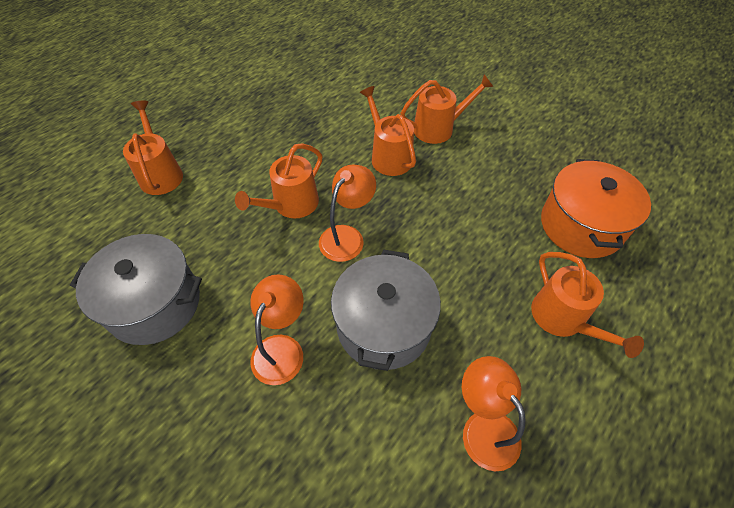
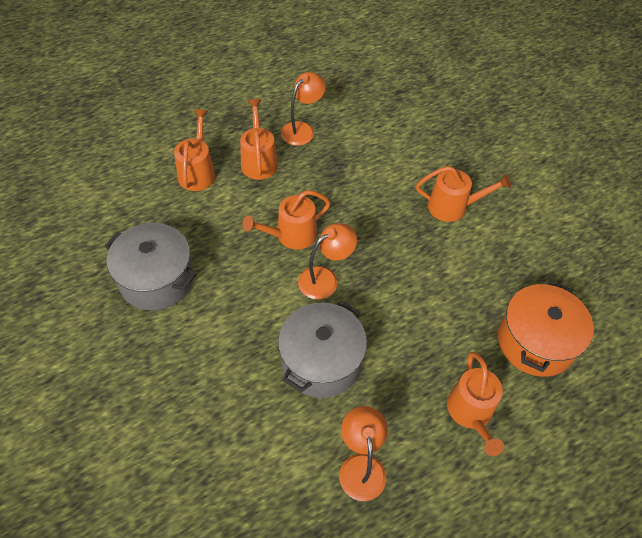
camera: 20 degrees right, 0 degrees up
(282, 348) = (236, 349): orange lamp -> orange lamp (302, 129)
(389, 156) = (394, 219): orange watering can -> orange watering can (259, 161)

